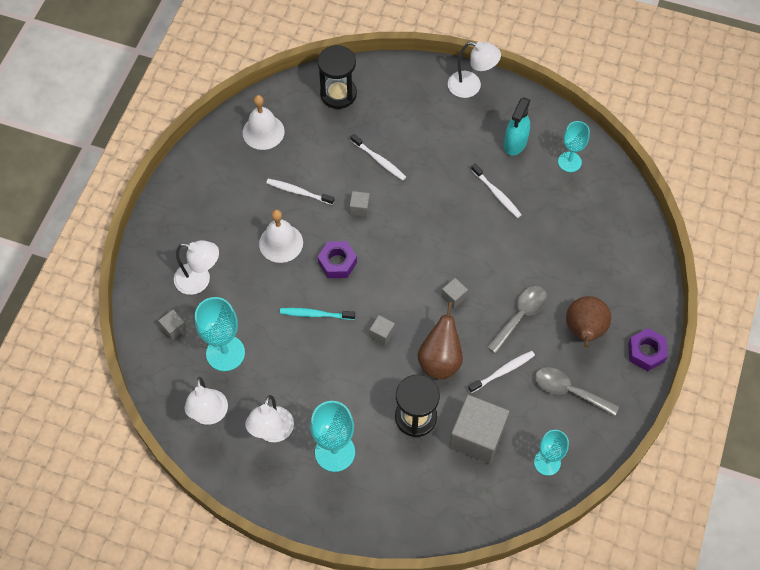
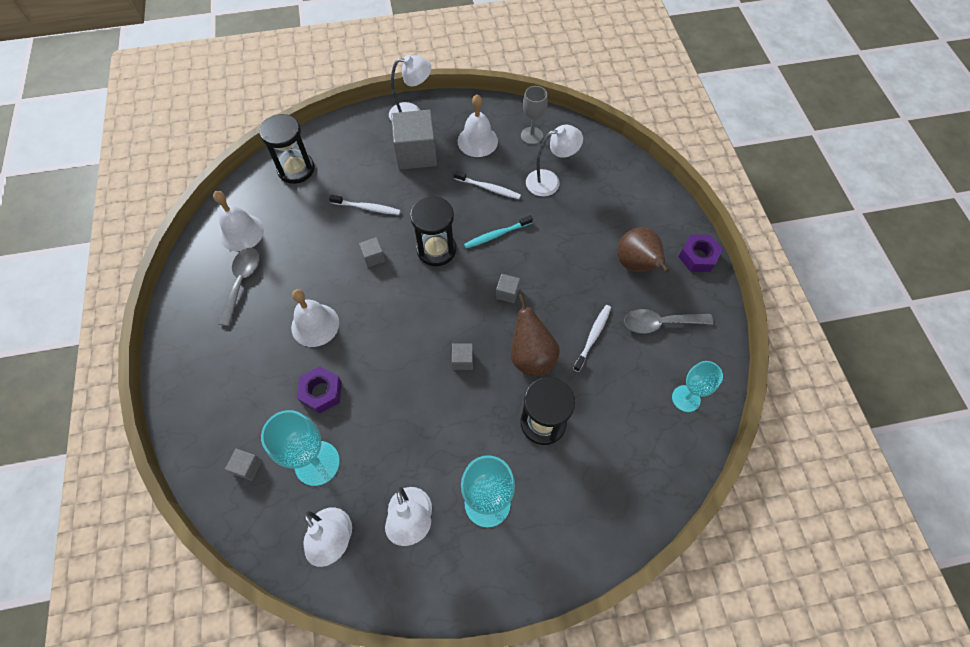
camera: 30 degrees left, 0 degrees up
(200, 280) = (250, 403): white lamp -> white lamp (549, 181)
(299, 192) = (306, 270): white toothbrush -> none
(316, 314) = (388, 375): turquoise toothbrush -> turquoise toothbrush (497, 235)
(337, 263) = (381, 316): purple nut -> purple nut (321, 392)
(416, 228) = (436, 249): none -> black hourglass
(477, 436) = (610, 409): grey cube -> grey cube (416, 153)
(515, 143) = (477, 141): turquoise spray bottle -> white bell
(520, 316) = (575, 280): grey spoon -> grey spoon (242, 282)
(569, 162) = (531, 136): turquoise goblet -> grey goblet

